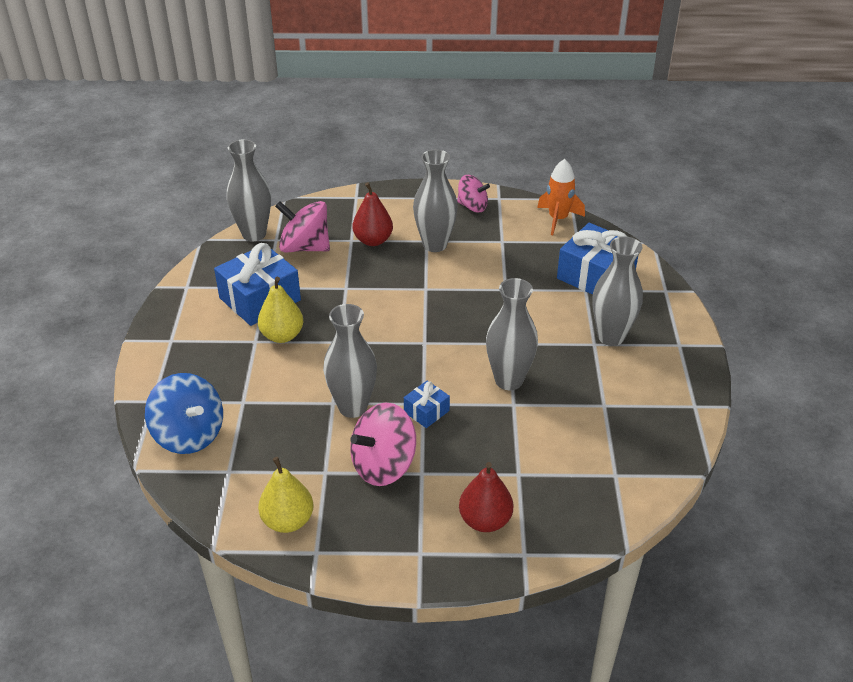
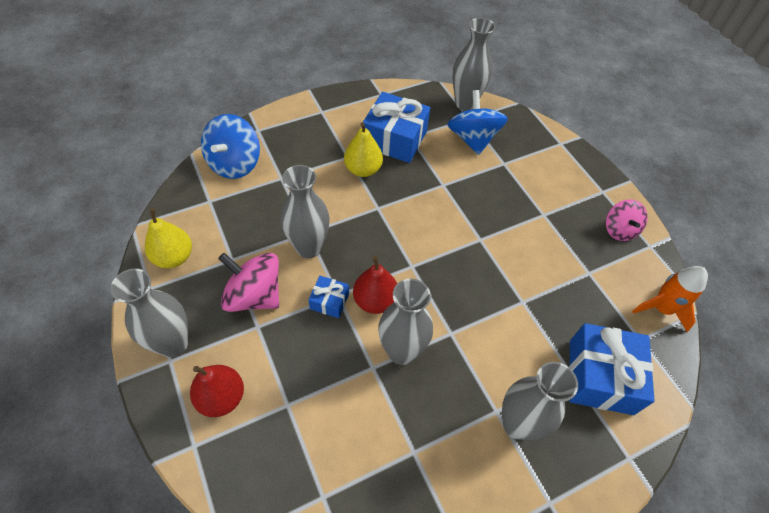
camera: 60 degrees right, 15 degrees up
(305, 247) = (472, 139): pink spinning top -> blue spinning top
(373, 240) = (514, 178): red pear -> red pear (375, 300)
(435, 244) = (543, 223): grey vase -> grey vase (173, 344)

